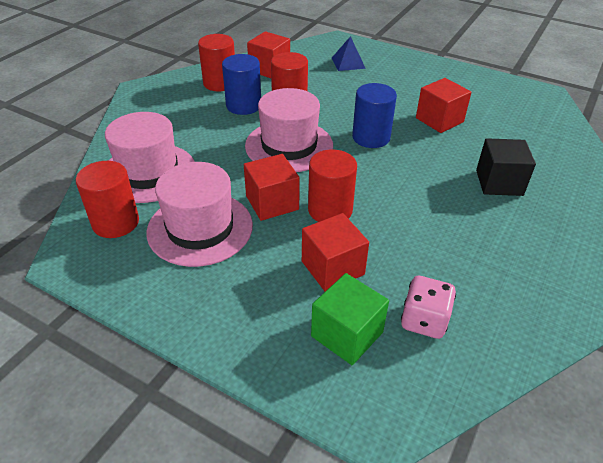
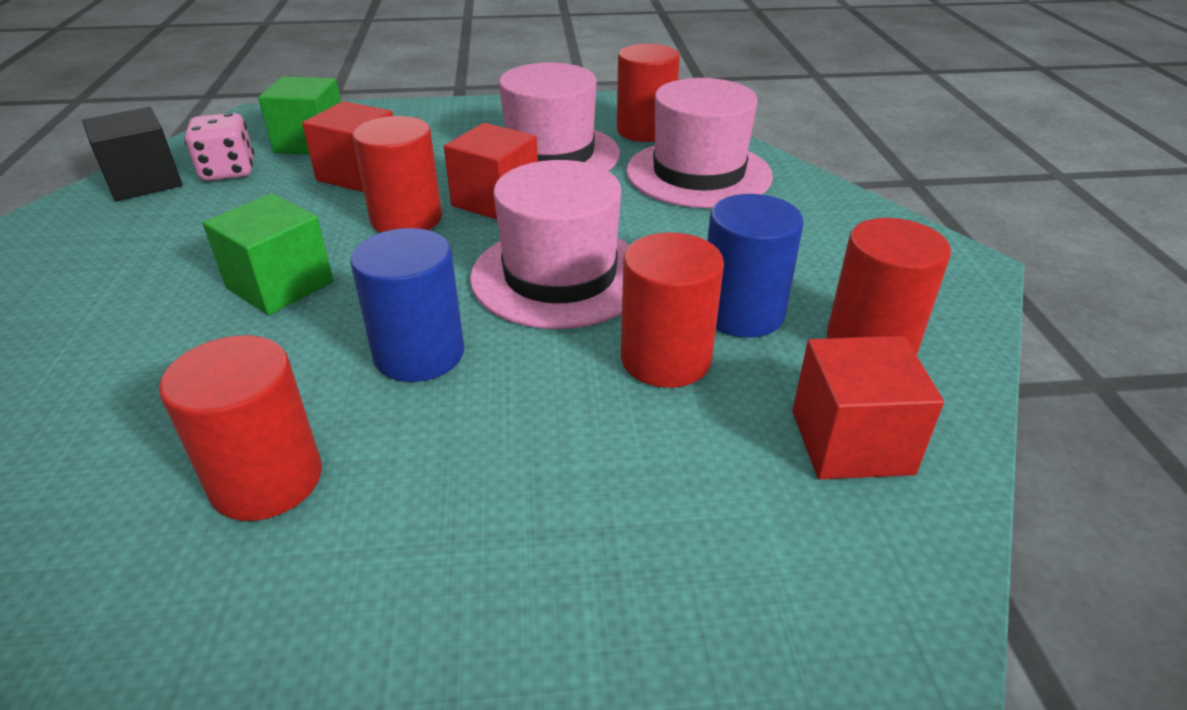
camera: 145 degrees right, 5 degrees down
(348, 63) = (689, 606): blue pyramid -> none
(415, 193) = (280, 285): none -> green cube
(439, 120) = (267, 480): red cube -> red cylinder
(499, 182) = (103, 364): black cube -> black cube (144, 182)

